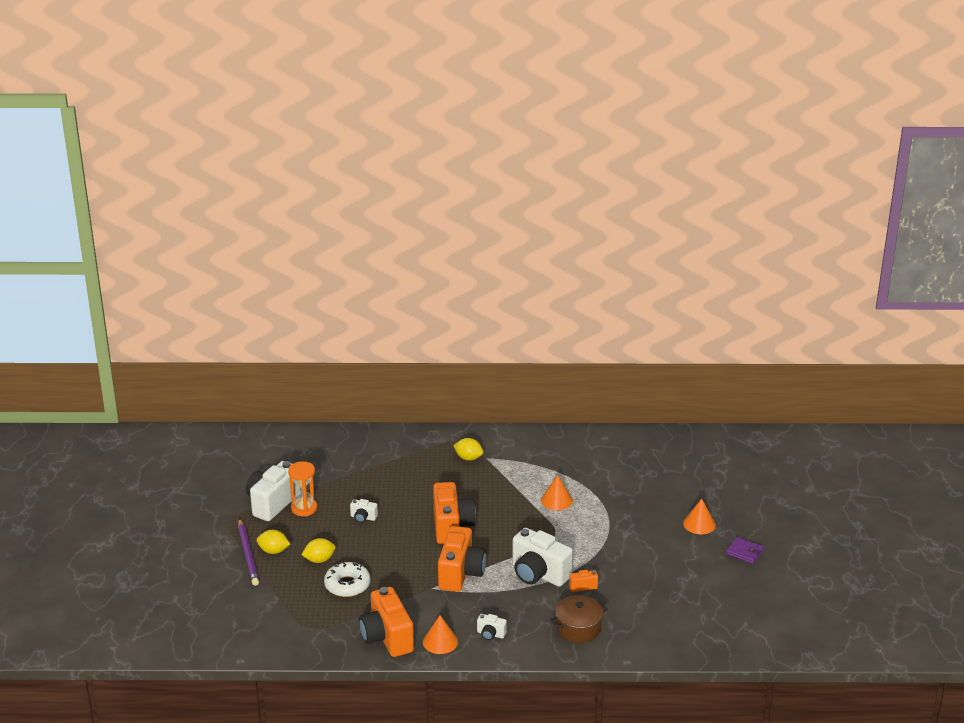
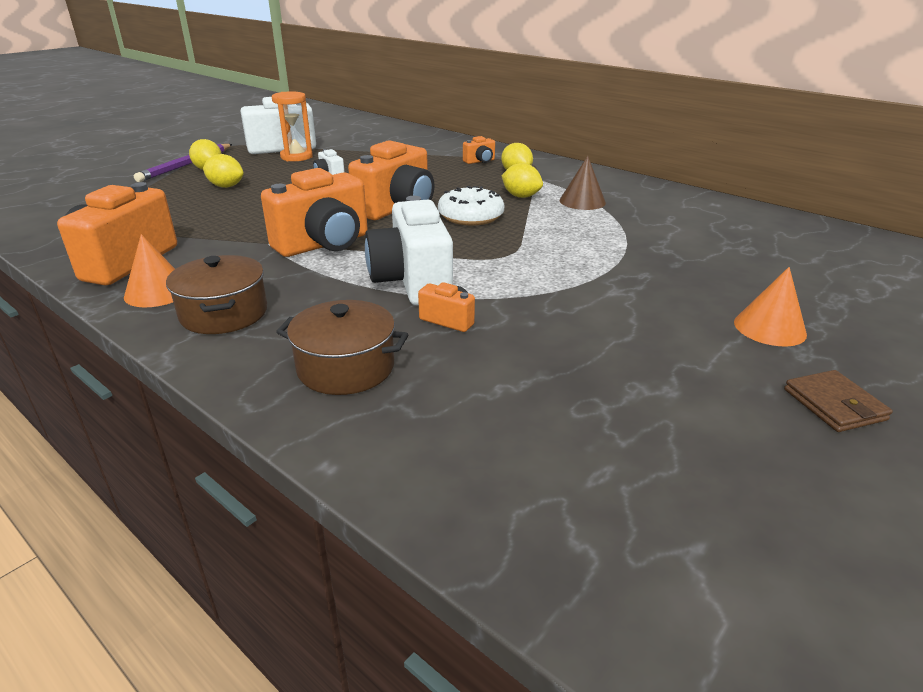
camera: 40 degrees right, 0 degrees up
(347, 585) = (202, 210): white donut -> white donut (470, 216)
(429, 455) = (480, 161): none -> orange camera
(491, 634) = (224, 313): white camera -> brown pot
(501, 481) = (521, 196): none -> yellow lemon
(538, 469) = (582, 201): none -> brown cone
(556, 500) = (563, 229): orange cone -> none
(744, 552) = (834, 404): purple wallet -> brown wallet

